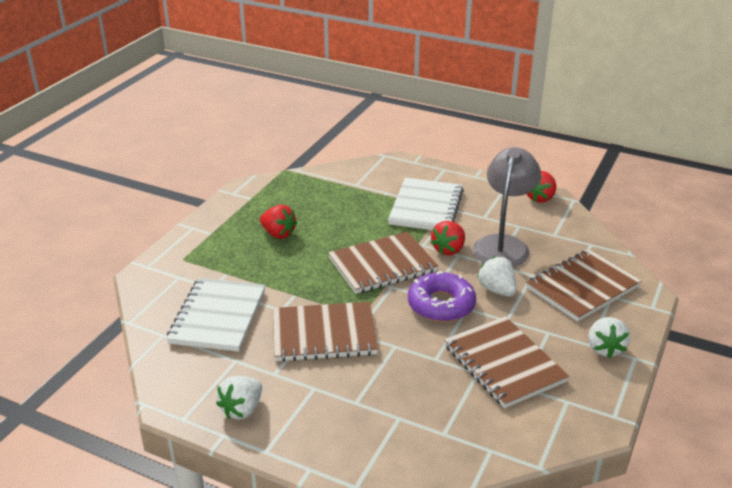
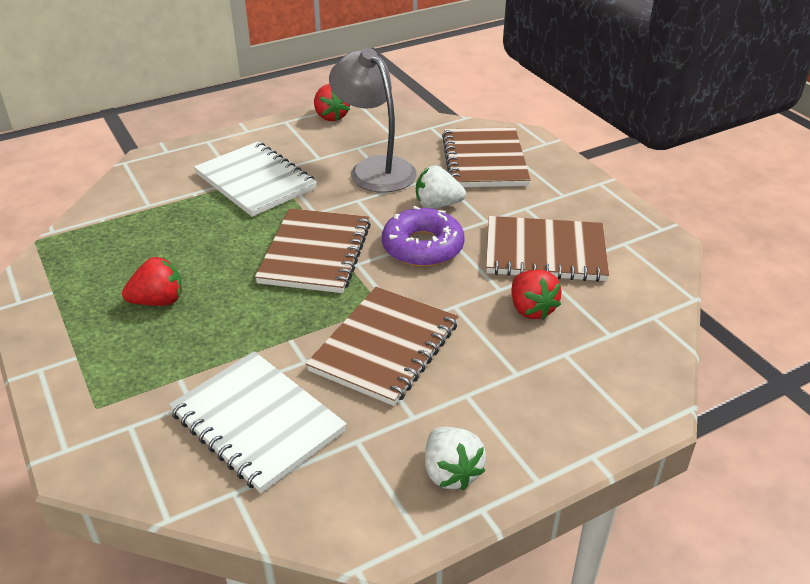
camera: 55 degrees left, 5 degrees up
(449, 249) = (343, 201): red strawberry -> red strawberry (531, 309)
(605, 348) = (575, 191): white strawberry -> none

